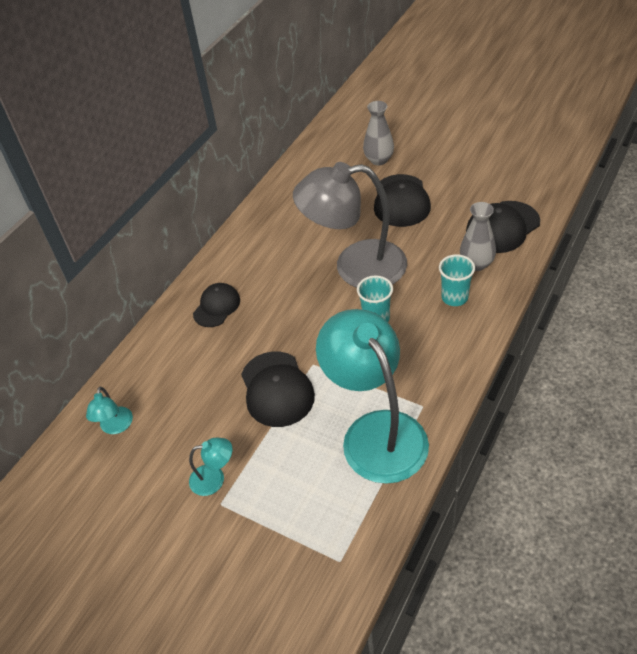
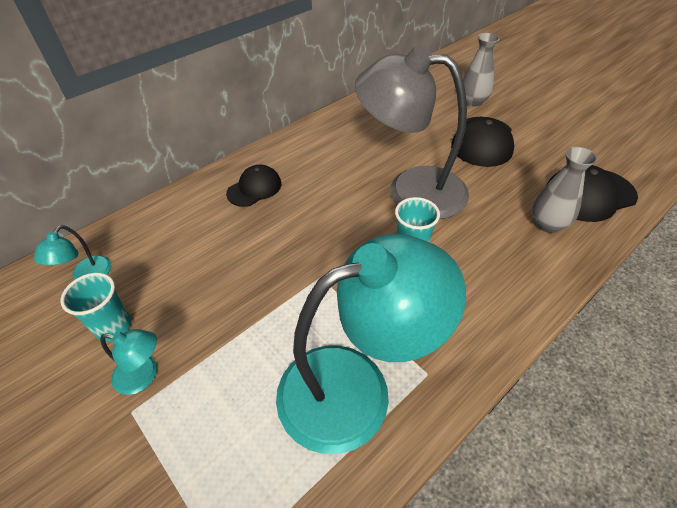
camera: 15 degrees right, 0 degrees up
(277, 389) = (268, 292): black cap -> none
(376, 432) = (356, 387): turquoise lamp -> turquoise lamp turned 75 degrees clockwise
(454, 297) = (510, 253): turquoise cup -> turquoise cup (113, 326)

